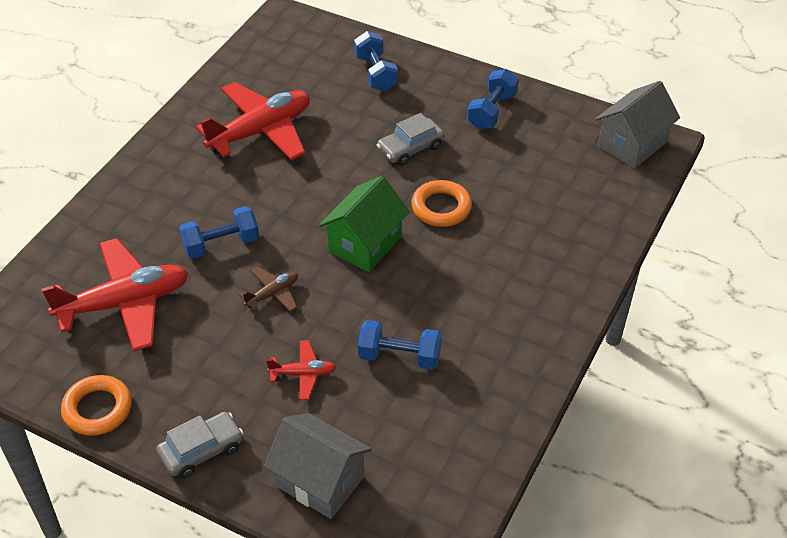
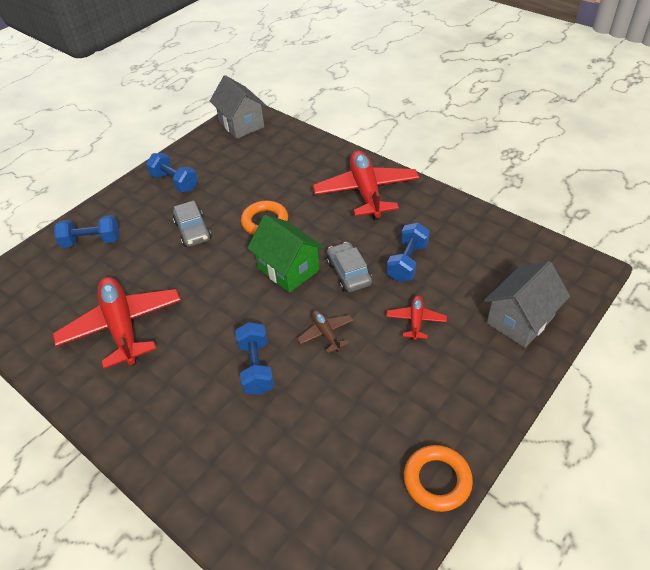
camera: 75 degrees left, 0 degrees up
(125, 303) = (309, 452): red plane -> red plane (366, 191)
(201, 450) = (489, 396): grey car -> grey car (349, 273)

